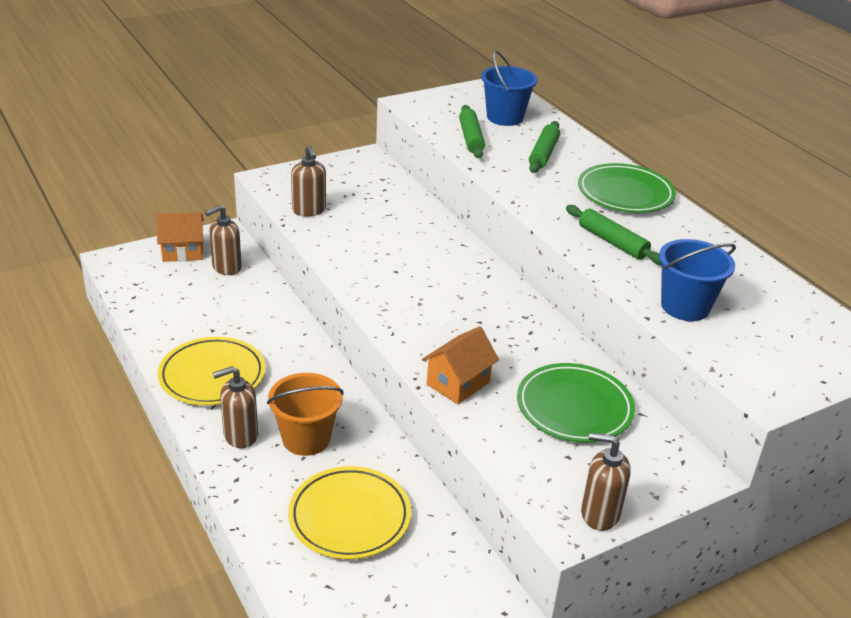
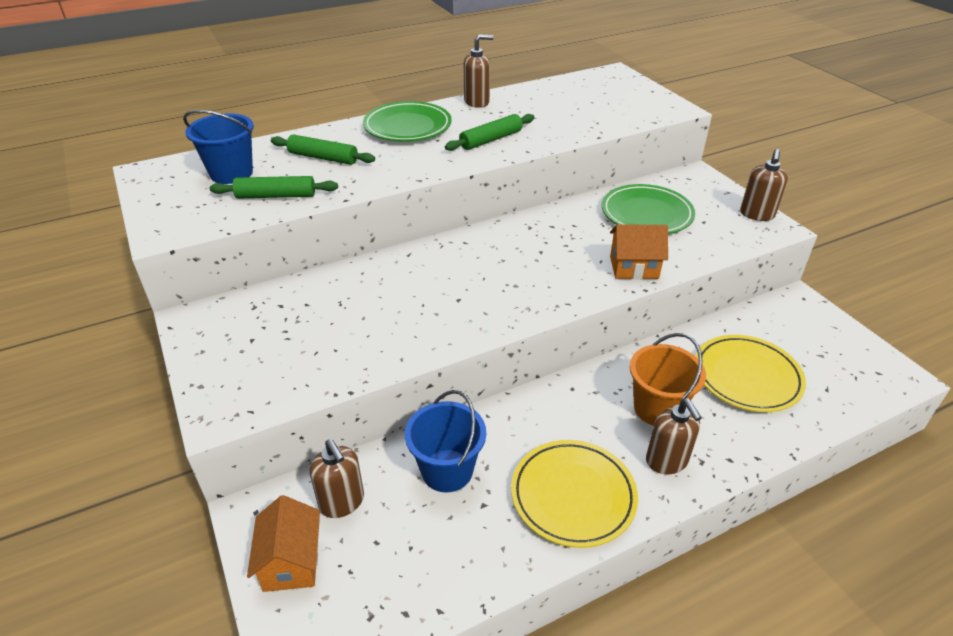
camera: 85 degrees left, 5 degrees up
(309, 210) = (318, 369): brown soap dispenser -> brown soap dispenser (477, 102)
(458, 383) = (634, 267): orange house -> orange house turned 45 degrees counterclockwise
(685, 306) = (580, 122): blue bucket -> blue bucket (447, 470)

